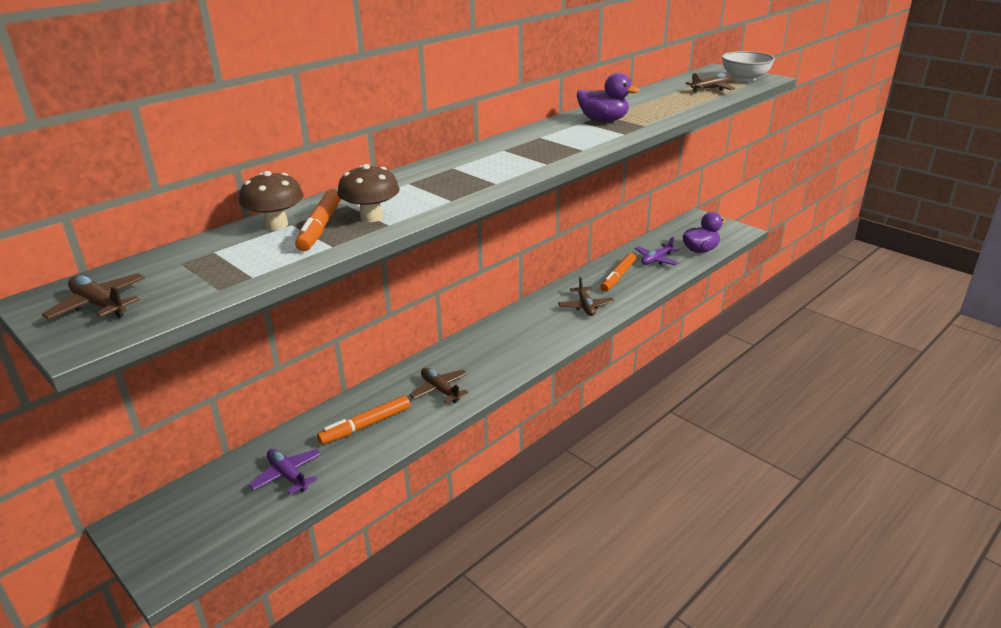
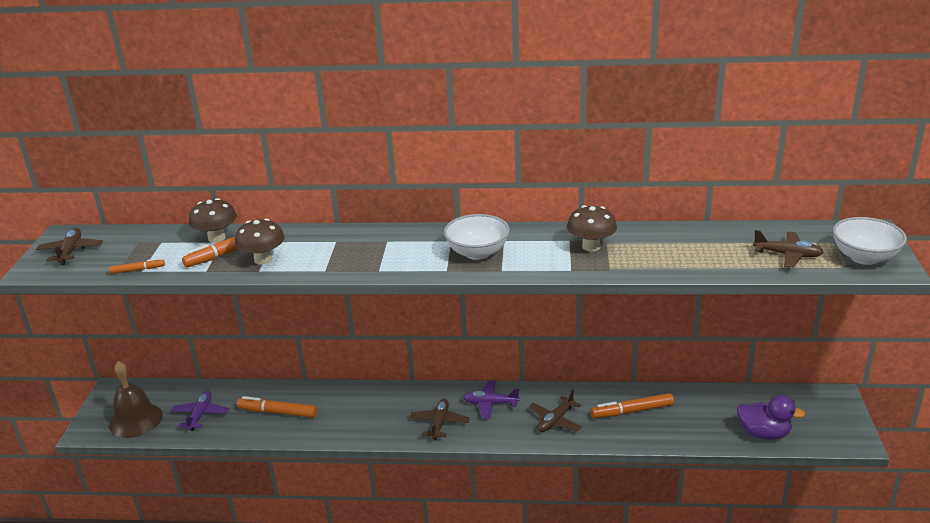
camera: 50 degrees right, 0 degrees up
(216, 527) = (136, 420): none -> brown bell
(245, 278) = (138, 270): none -> orange marker
(440, 390) = (351, 418): brown plane -> brown plane (439, 423)
(540, 148) = (477, 253): none -> white bowl
(603, 120) = (591, 246): purple duck -> brown mushroom
(656, 260) = (699, 416): purple plane -> purple plane (490, 403)

